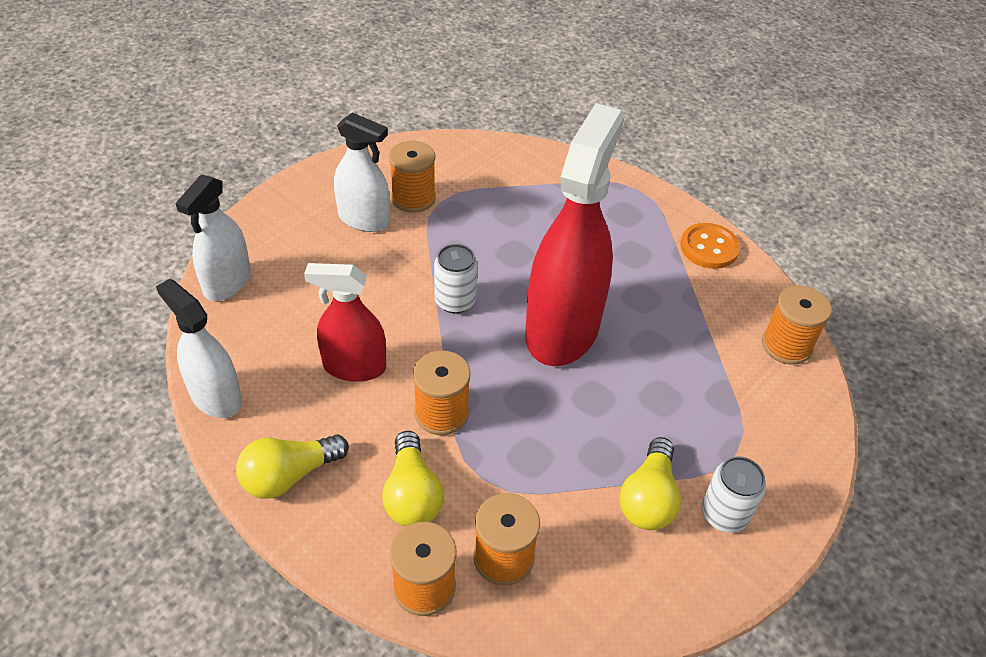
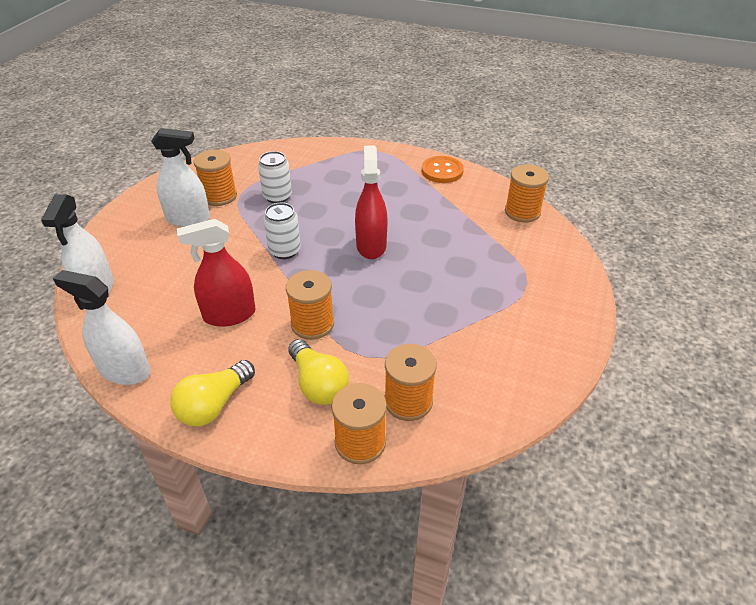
camera: 20 degrees left, 5 degrees down
(562, 329) = (371, 246): red spray bottle -> red spray bottle, size x0.57
(648, 498) = (487, 329): yellow light bulb -> none
(724, 514) = (541, 321): white can -> white can (277, 196)

